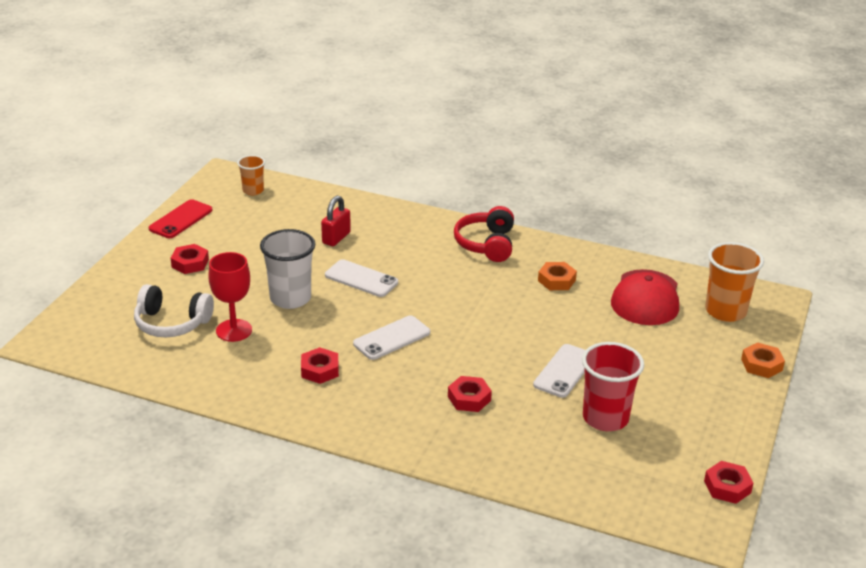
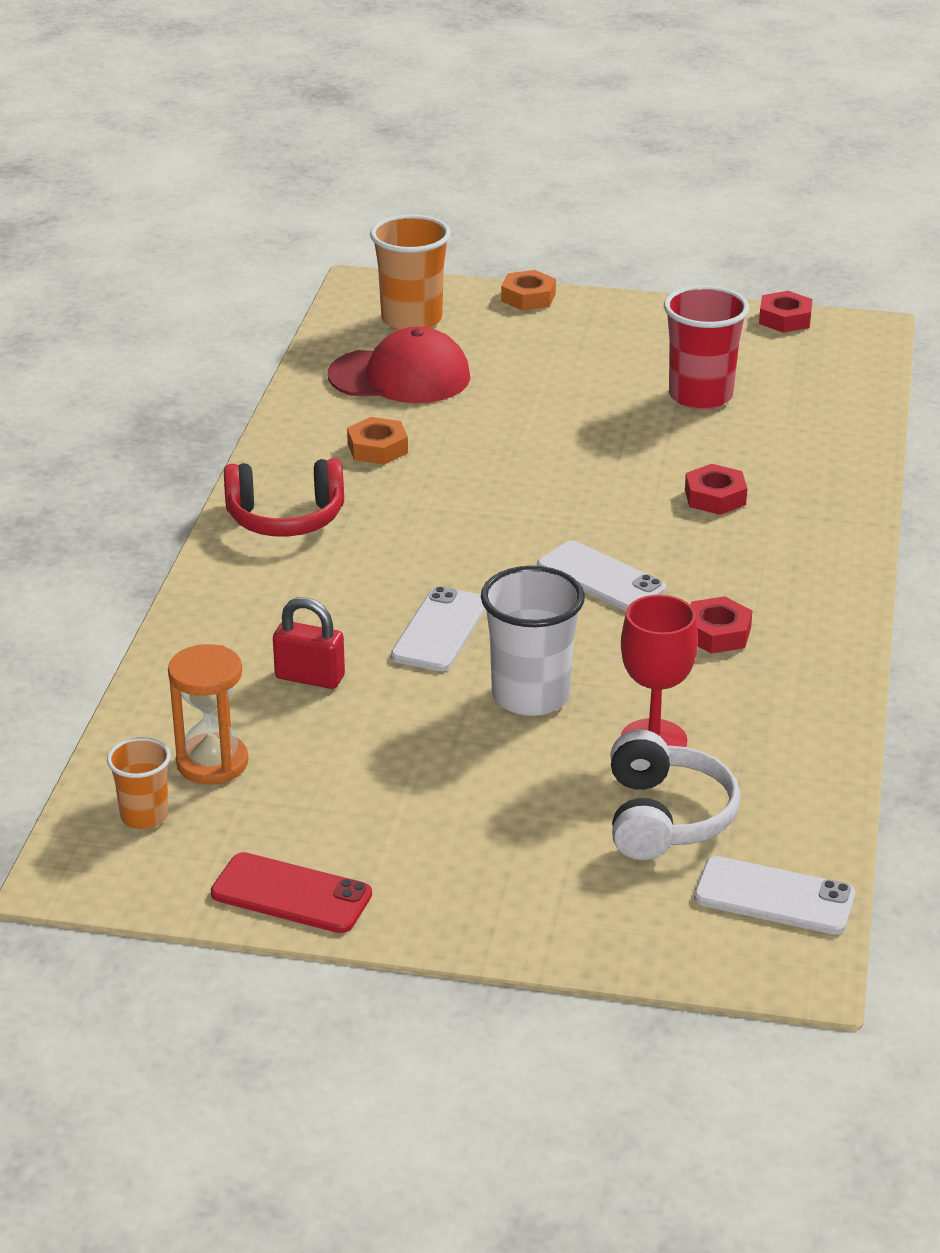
camera: 100 degrees left, 0 degrees up
(190, 263) = (457, 841): red nut -> none
(282, 208) = (212, 763): none -> orange hourglass
(564, 371) = (612, 429): white phone -> white phone (774, 896)

